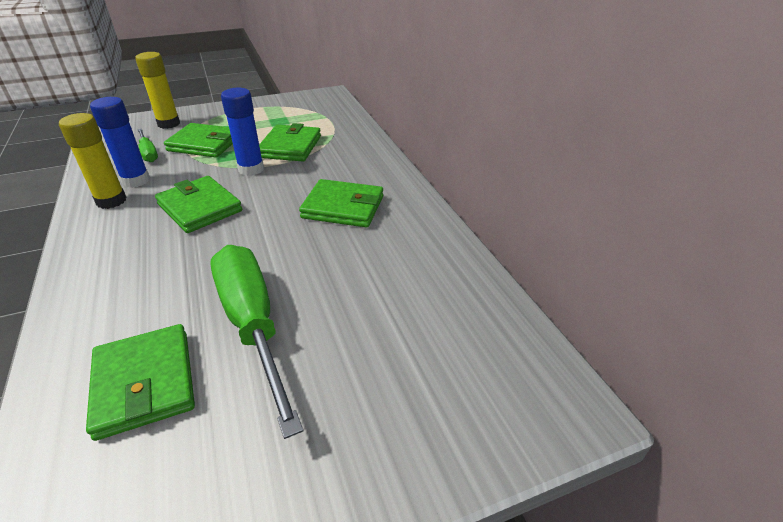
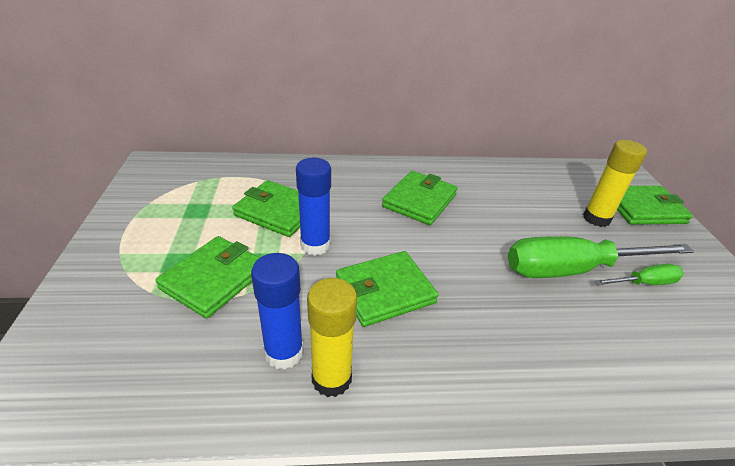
camera: 75 degrees left, 0 degrees up
(144, 383) = (643, 334): green wallet -> green wallet (644, 208)
(148, 153) = (199, 340): green screwdriver -> green screwdriver (644, 283)
(169, 124) = (99, 316): yellow glue stick -> yellow glue stick (596, 218)

